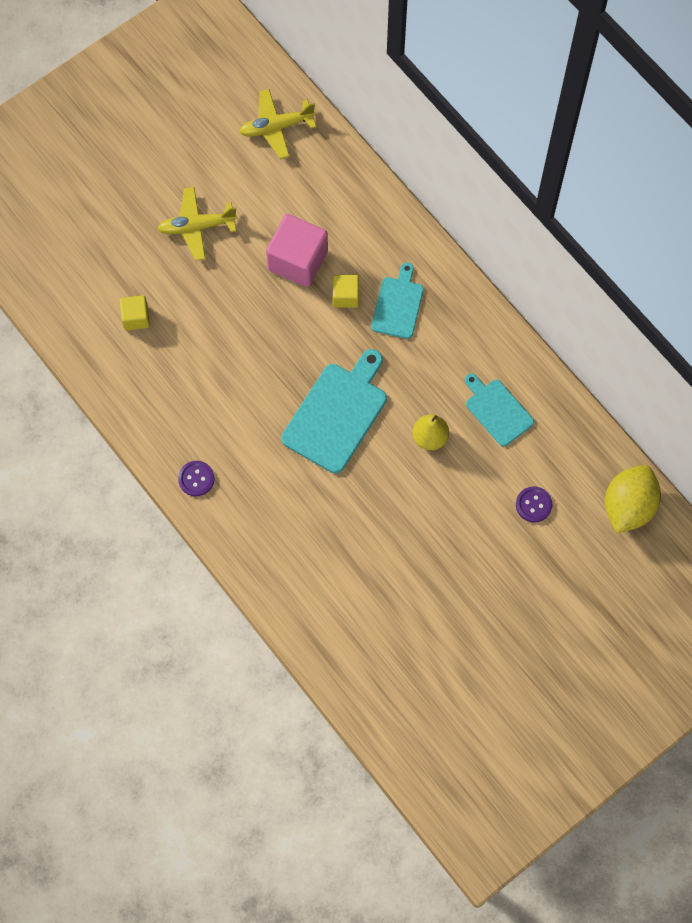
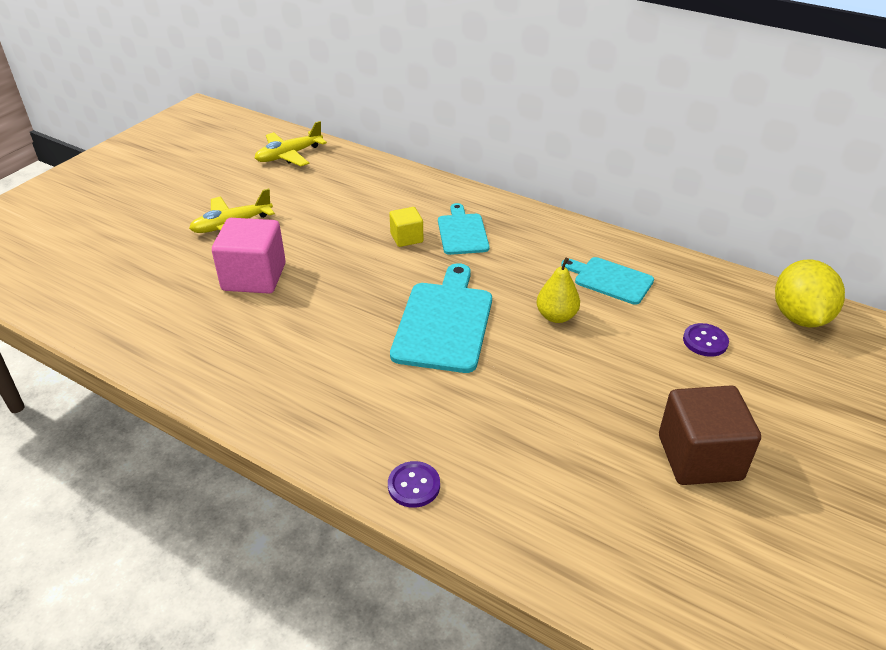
camera: 20 degrees left, 30 degrees down
(136, 318) = (181, 301): yellow cube -> none
(196, 479) = (299, 422): purple button -> purple button (414, 485)
(298, 260) = (346, 225): pink cube -> pink cube (254, 277)
(461, 606) = (699, 457): none -> brown cube

